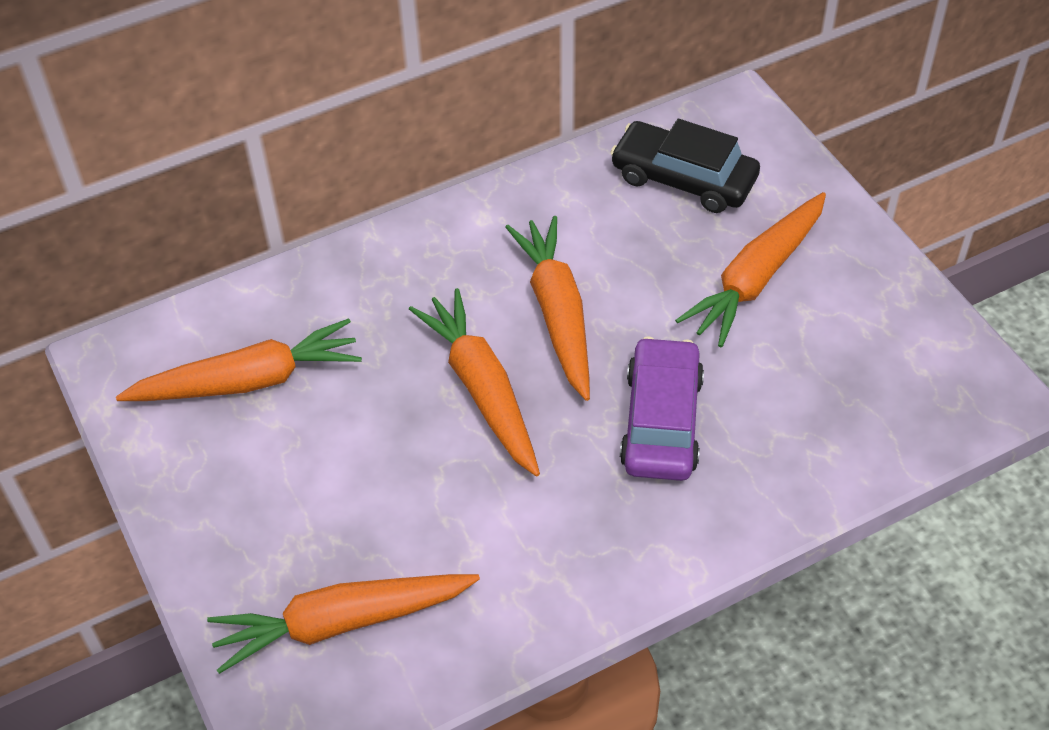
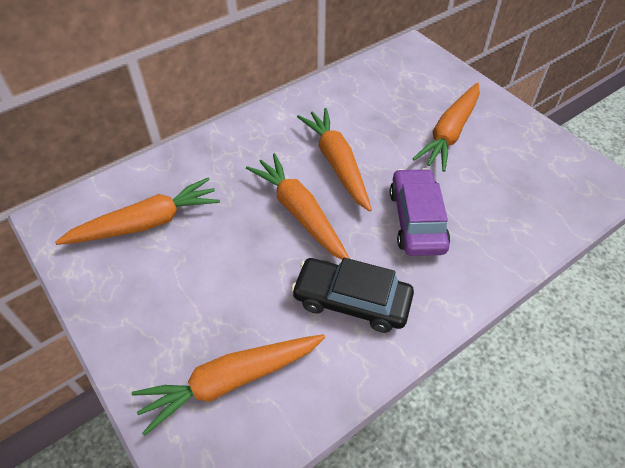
camera: 10 degrees left, 0 degrees up
(684, 178) = (393, 85): black car -> black car (352, 301)

